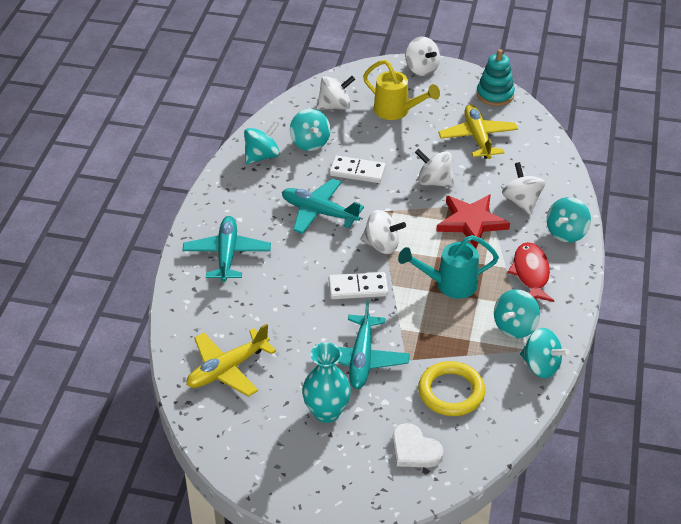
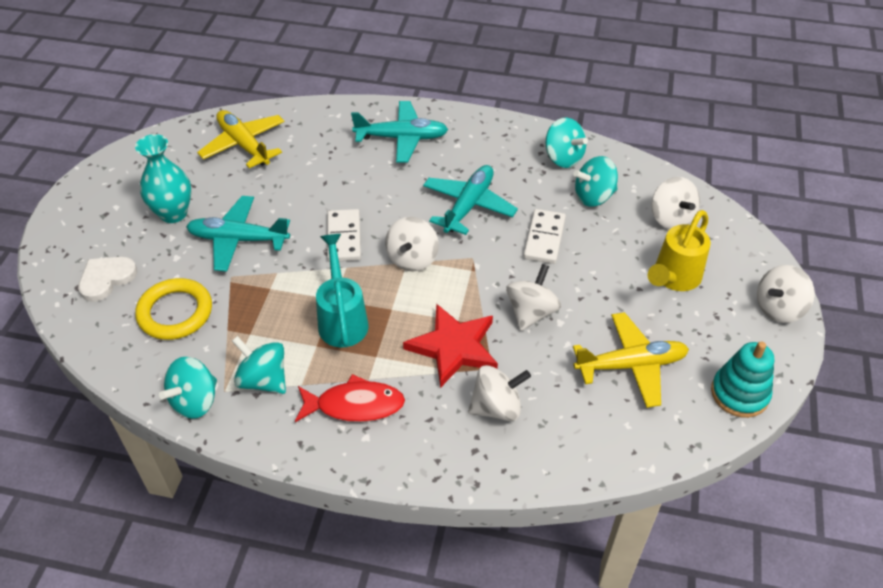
camera: 90 degrees right, 5 degrees up
(566, 233) = (432, 456): turquoise spinning top -> none

